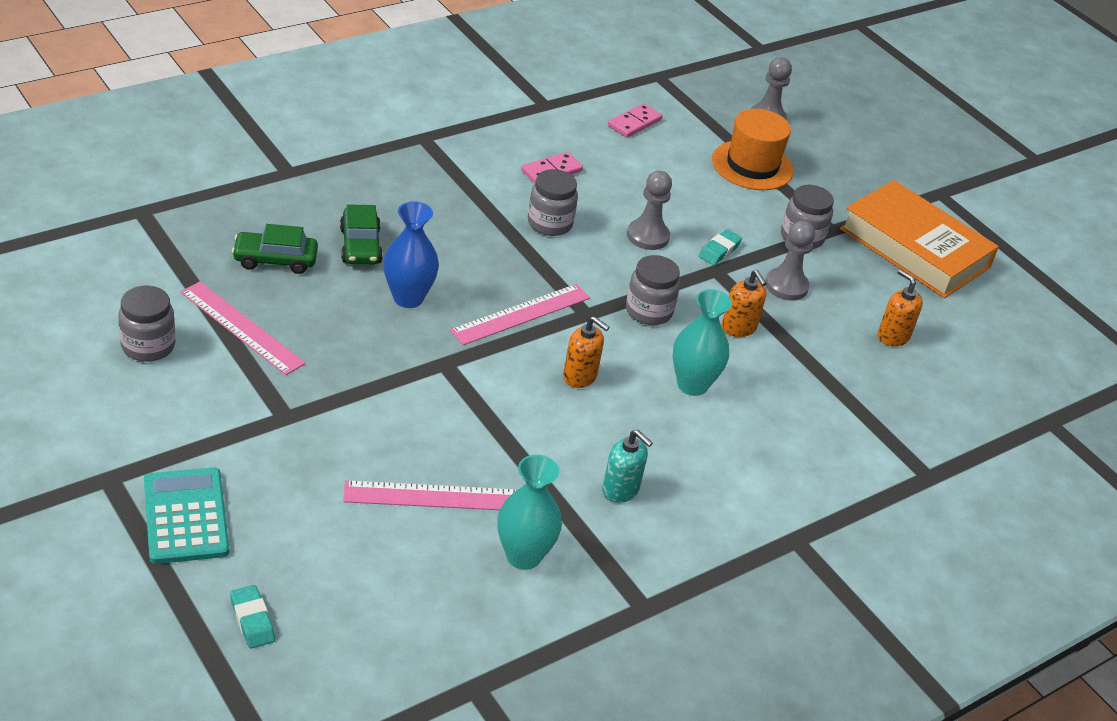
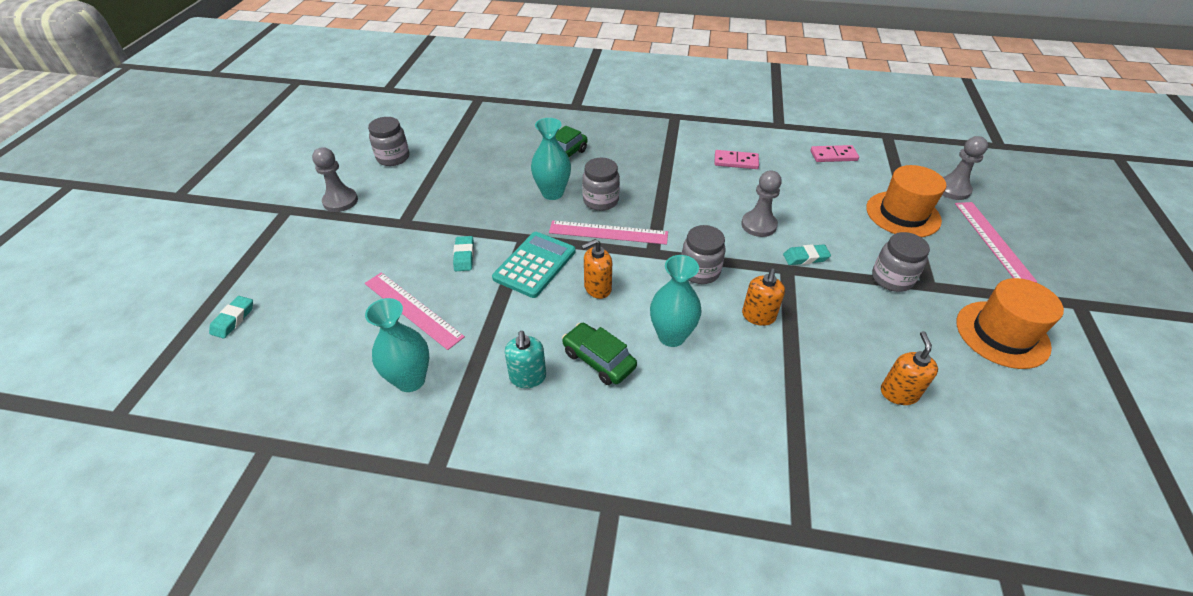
camera: 50 degrees right, 5 degrees up
(185, 516) = (288, 246): turquoise calculator -> turquoise calculator (534, 265)
(242, 327) = (446, 169): pink ruler -> pink ruler (993, 240)
(275, 260) = (509, 144): green car -> green car (598, 360)
(408, 298) = (552, 193): blue vase -> turquoise vase
(408, 416) = (464, 256): none -> turquoise eraser
(550, 223) = (696, 190): grey jar -> grey jar (600, 201)
(580, 376) = (597, 288): orange soap dispenser -> orange soap dispenser turned 75 degrees clockwise
(786, 286) = (836, 306): grey pawn -> grey pawn (340, 201)
(914, 248) = (1002, 334): orange book -> orange hat

